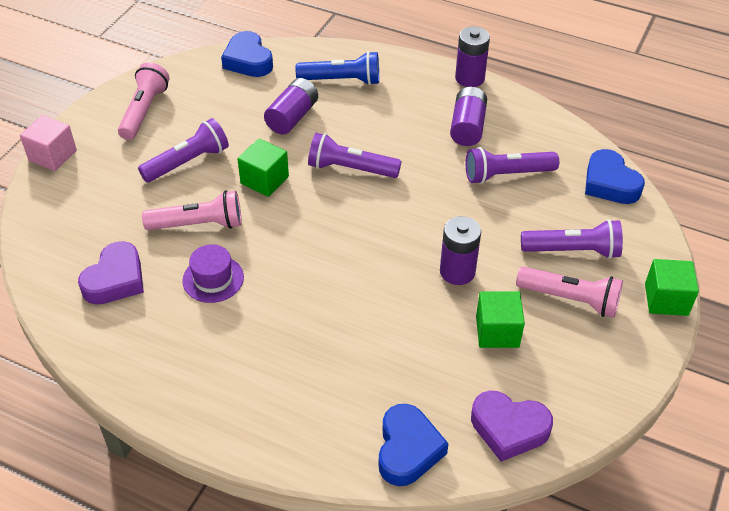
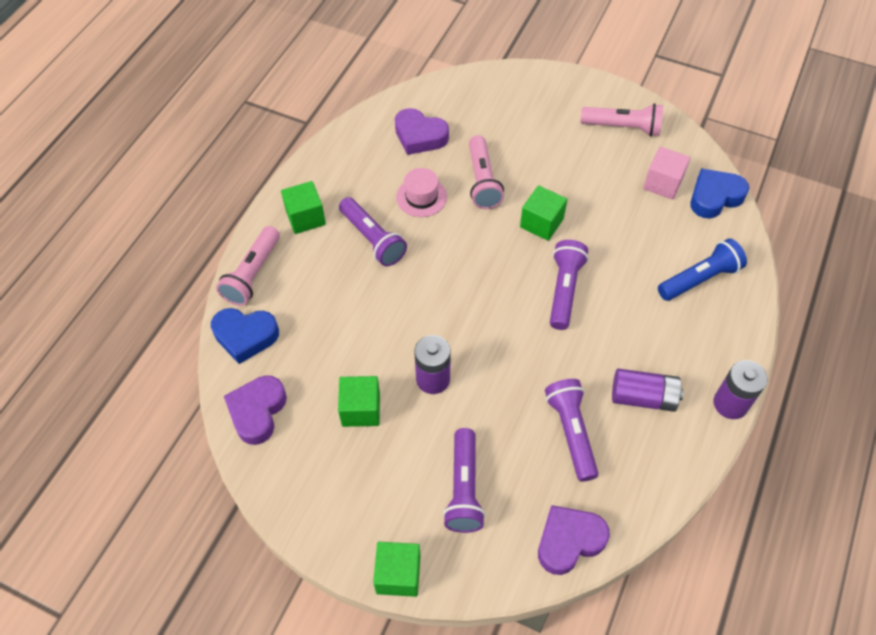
camera: 90 degrees right, 10 degrees up
(52, 155) = (556, 77): pink cube -> pink cube (662, 183)
(188, 162) = (559, 166): purple flashlight -> purple flashlight (373, 239)
(213, 279) = (421, 197): purple hat -> pink hat
(229, 395) = (305, 217): none -> green cube
(292, 117) = (633, 239): purple battery -> none
(342, 80) = (699, 279): blue flashlight -> blue flashlight turned 120 degrees counterclockwise
(570, 299) = (399, 478): pink flashlight -> pink flashlight (253, 274)
(610, 183) = (569, 541): blue heart -> purple heart

